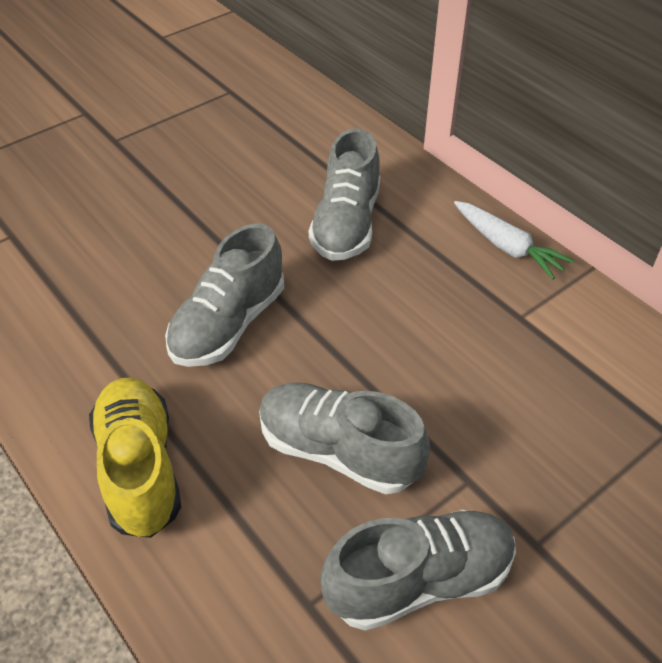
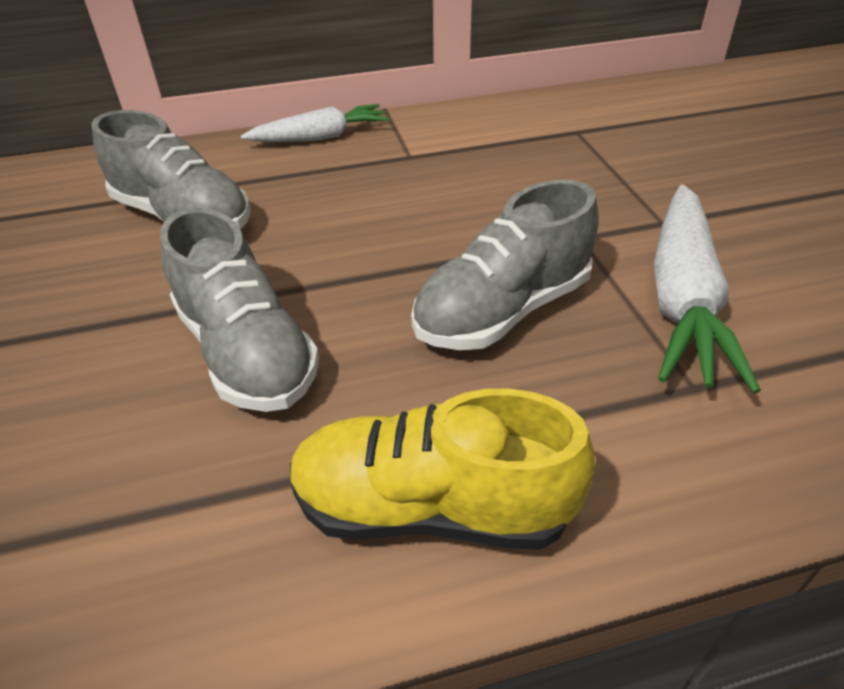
camera: 65 degrees left, 5 degrees down
(419, 580) = (682, 299): grey shoe -> white carrot

